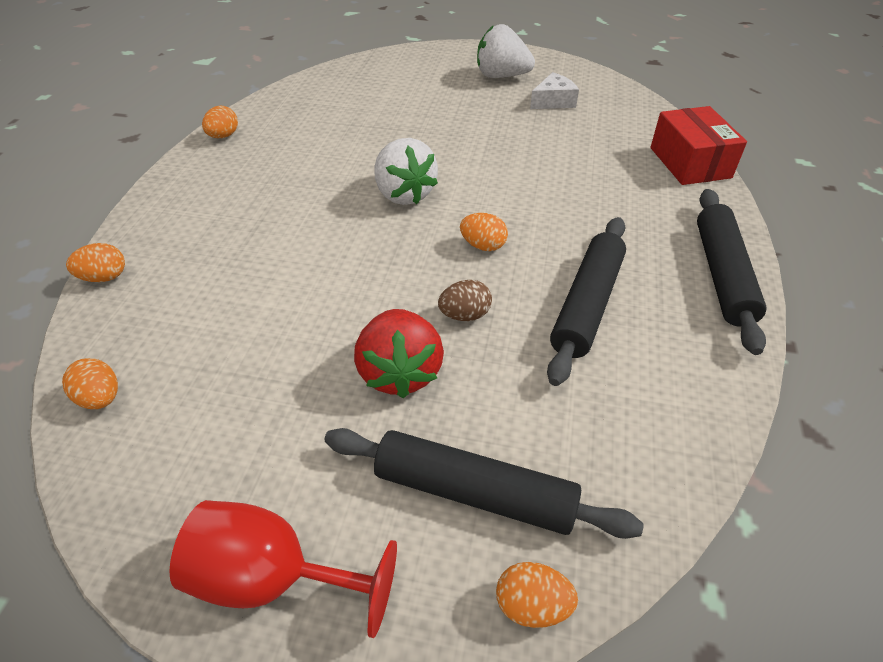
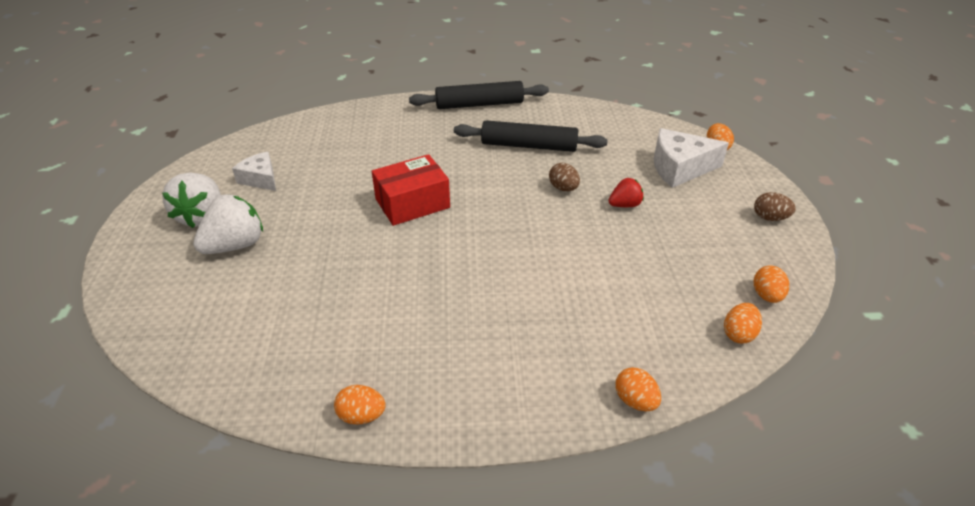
camera: 105 degrees left, 5 degrees down
(273, 578) = (769, 218): red goblet -> brown egg
(400, 372) = (624, 205): red strawberry -> red strawberry, size x0.57
(404, 194) = (439, 241): white strawberry -> white strawberry (235, 245)
(474, 493) = (679, 168): black rolling pin -> white cheese
(483, 246) = (490, 190): orange egg -> orange egg (766, 296)
(690, 162) = (356, 113): red box -> red box (412, 203)

